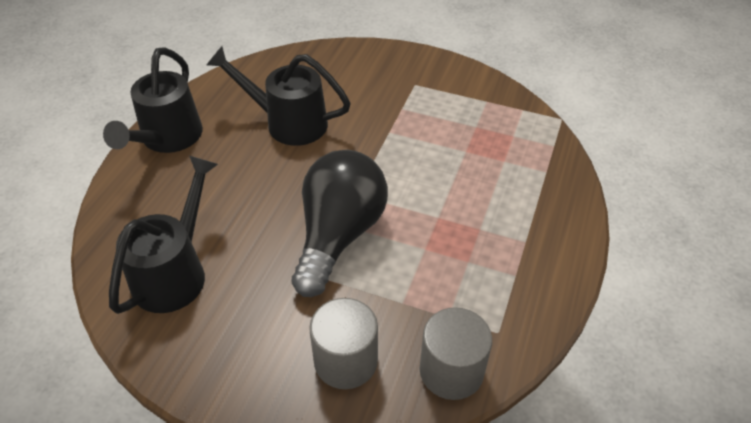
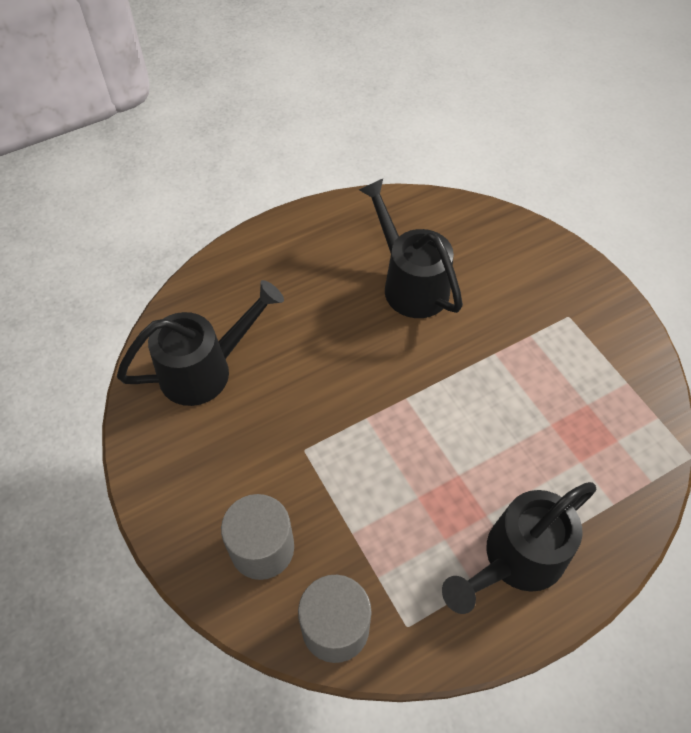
camera: 40 degrees right, 10 degrees up
(167, 139) = (298, 236): black watering can -> black watering can (516, 559)
(338, 235) = (356, 428): black light bulb -> none

